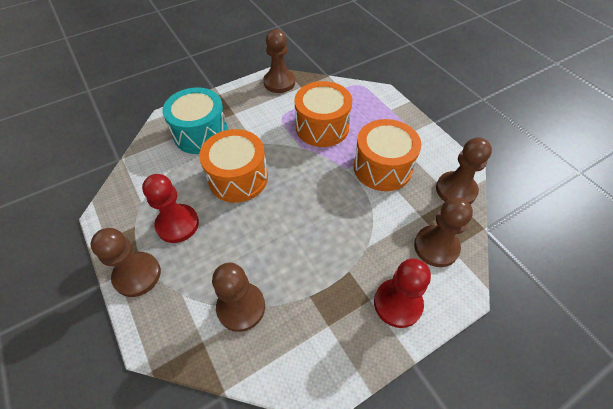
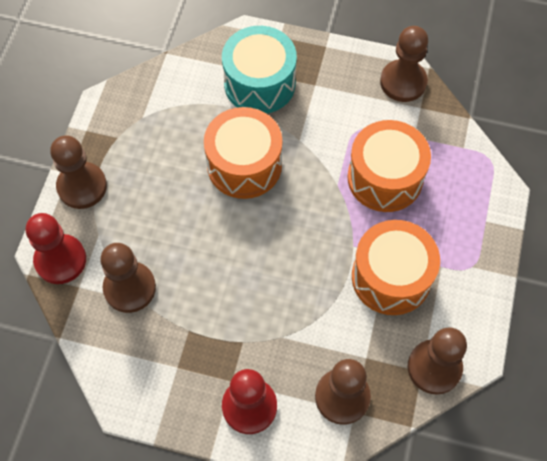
camera: 45 degrees right, 10 degrees up
(177, 224) = (151, 167): red pawn -> red pawn (60, 260)

